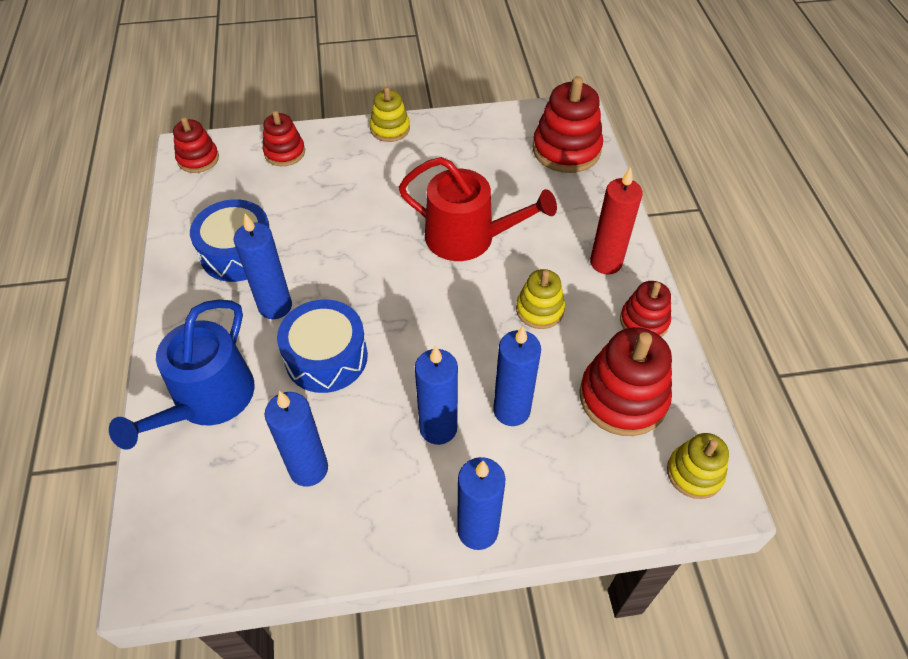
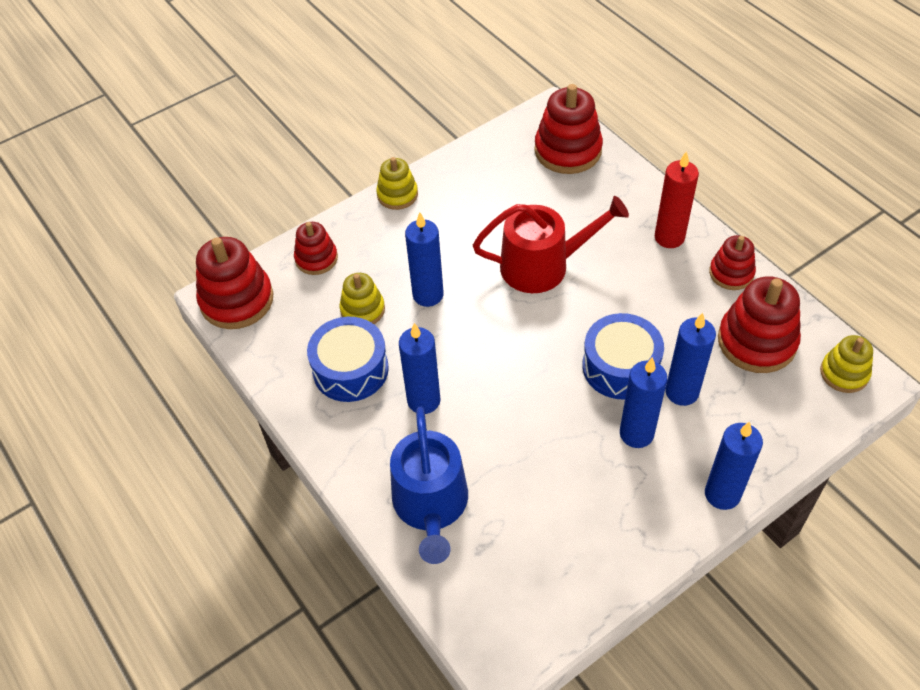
camera: 25 degrees left, 0 degrees up
(198, 159) = (237, 300): red stacking toy -> red stacking toy, size x1.68
(308, 469) = (559, 516): blue candle -> blue candle (428, 295)
(326, 357) = (502, 422): blue drum -> blue drum (620, 367)
(539, 310) = (645, 301): yellow stacking toy -> yellow stacking toy (362, 310)

